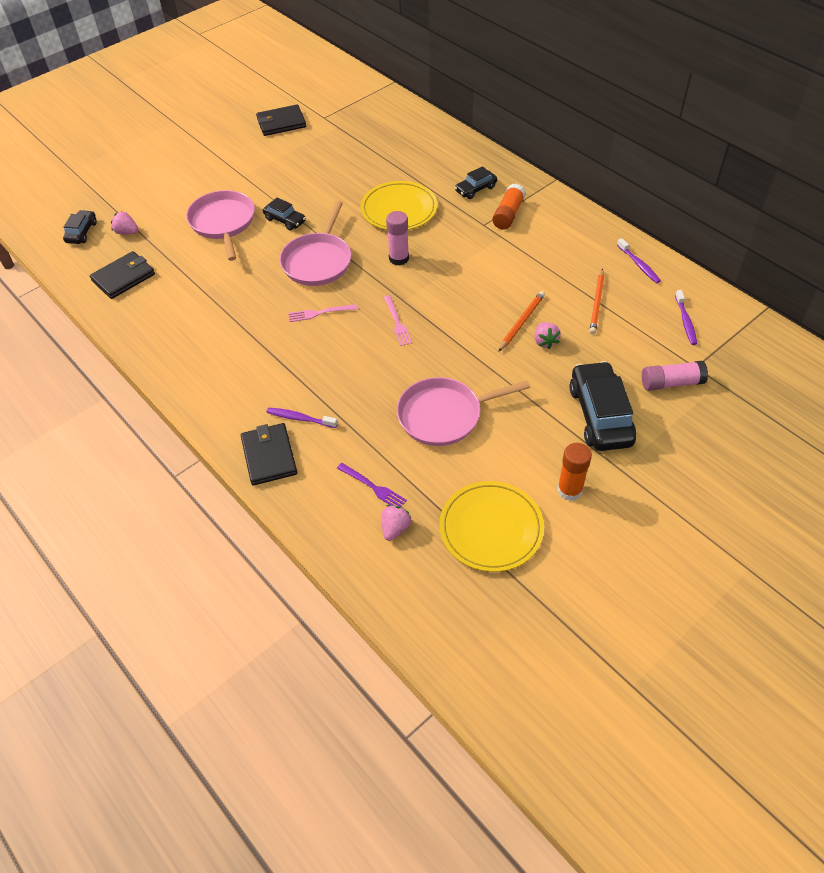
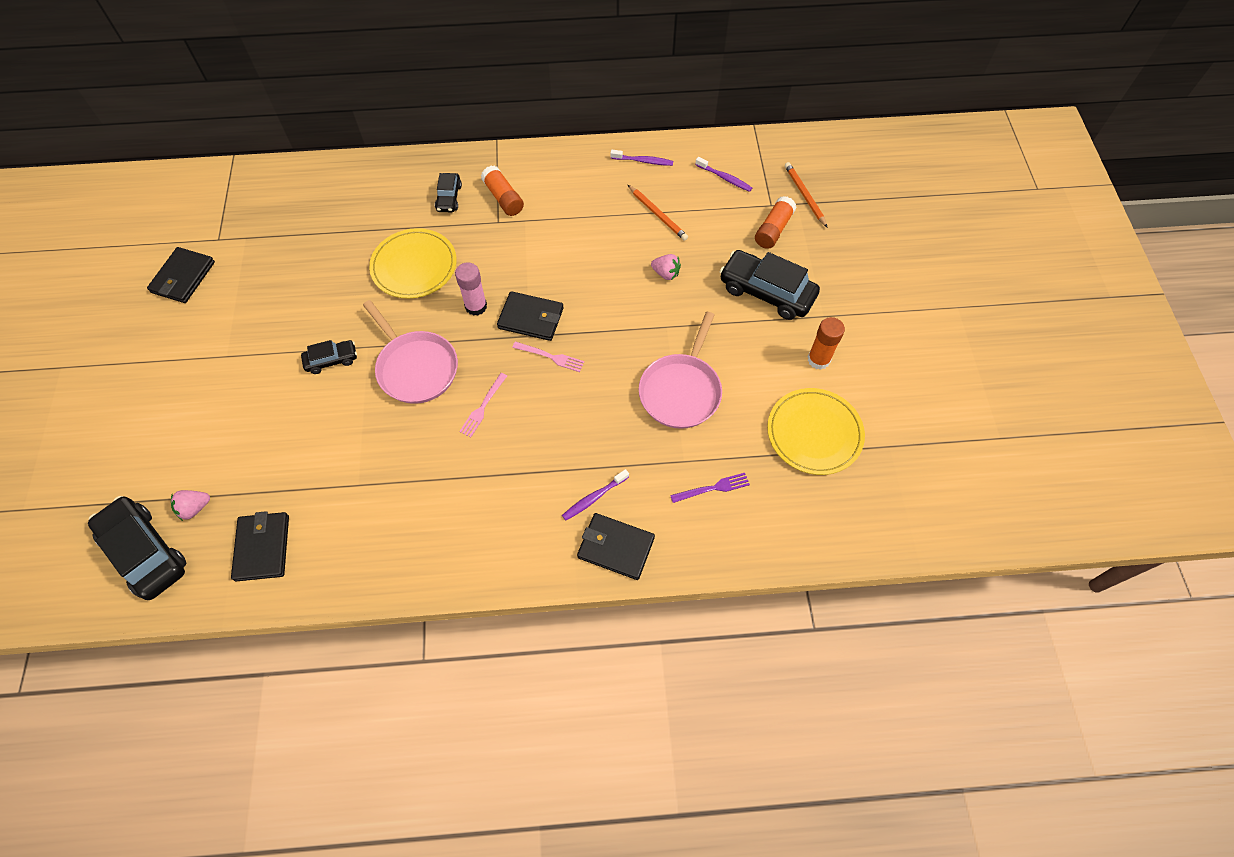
camera: 55 degrees left, 10 degrees up
(82, 232) = (145, 552): black car -> black car, size x1.88
(223, 223) = (277, 413): pink pan -> none
(395, 528) = (765, 498): pink strawberry -> none
(419, 292) = (531, 318): none -> black wallet
(521, 322) = (631, 274): orange pencil -> orange pencil (804, 196)
(671, 383) = (773, 229): pink glue stick -> orange glue stick

